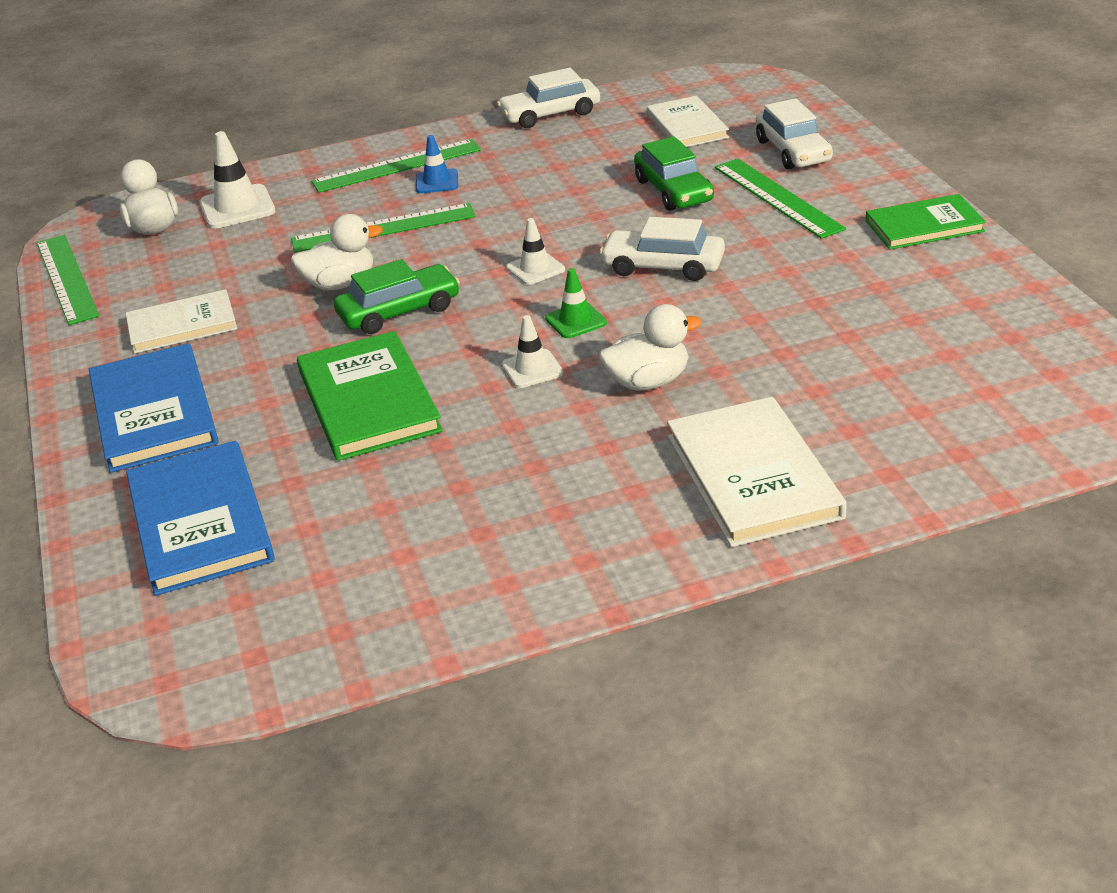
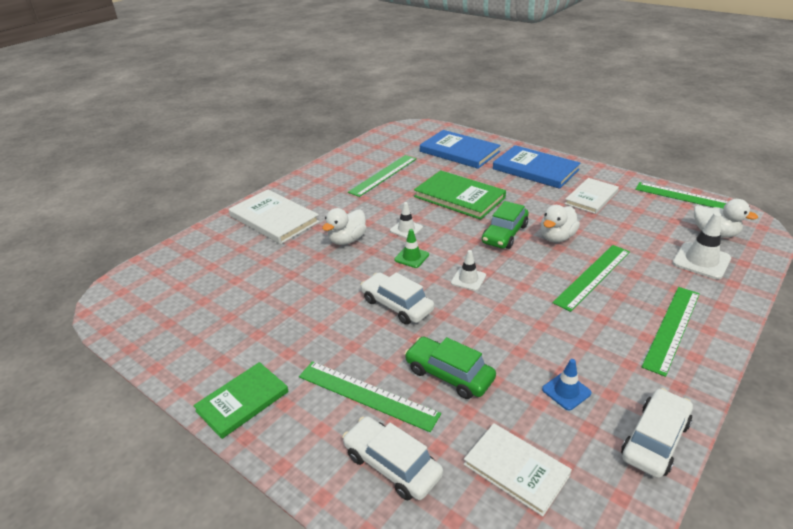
camera: 145 degrees right, 0 degrees up
(434, 515) = (383, 175): none -> green ruler
(437, 182) = (621, 323): blue traffic cone -> blue traffic cone (566, 391)
(663, 266) = (397, 305): white car -> white car turned 120 degrees counterclockwise

